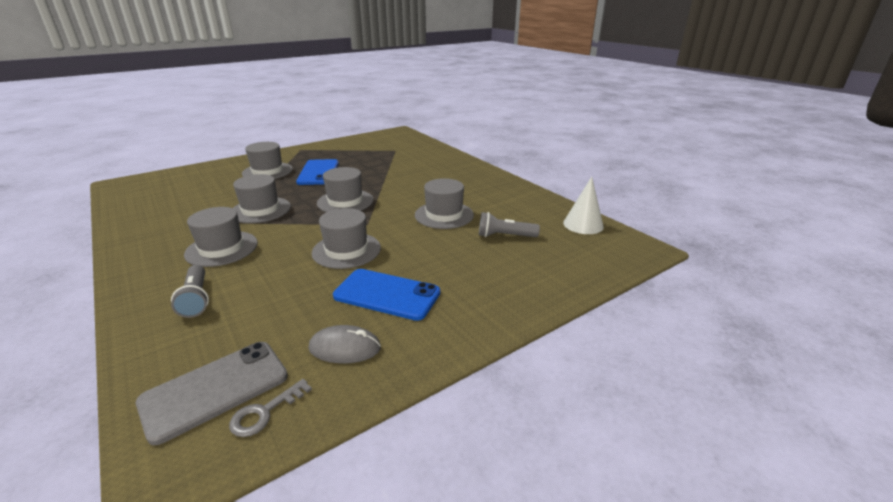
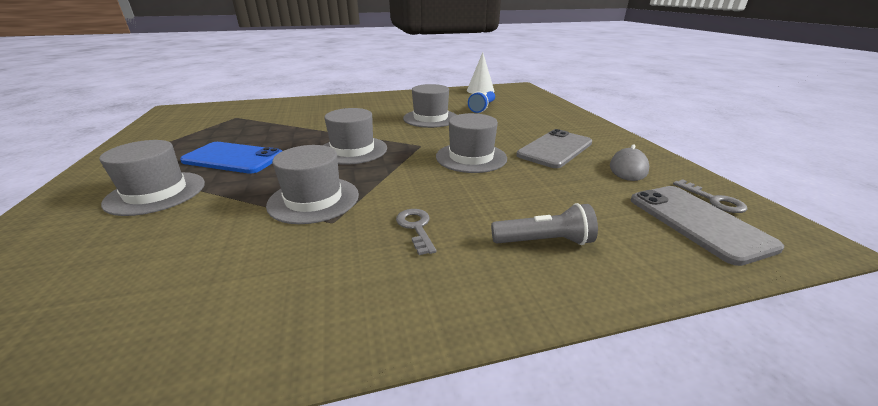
camera: 70 degrees left, 0 degrees up
(222, 248) = (416, 228): grey hat -> grey key
(387, 294) = (555, 149): blue phone -> grey phone
(504, 236) = (482, 108): grey flashlight -> blue flashlight

